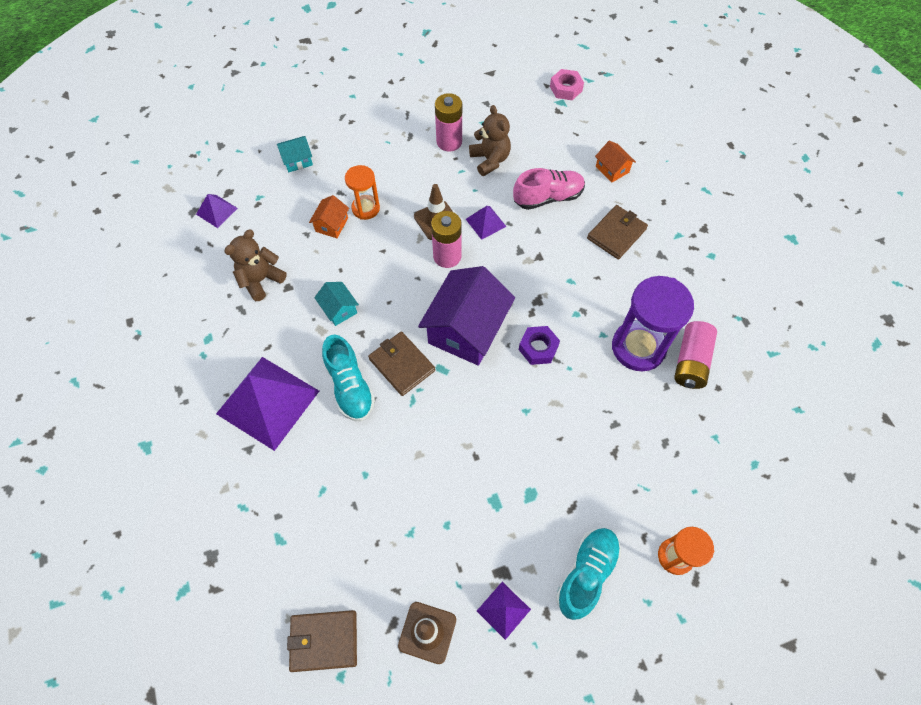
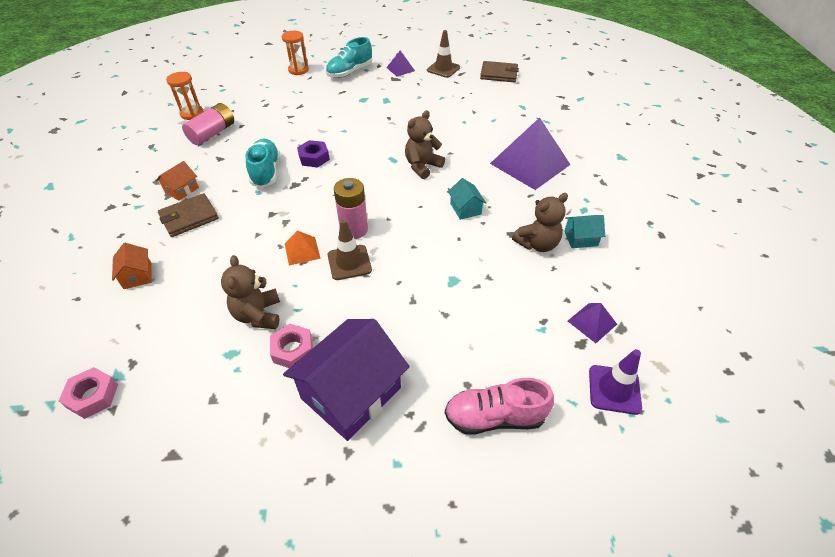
camera: 165 degrees left, 15 degrees down
(207, 164) = (614, 389): none -> purple traffic cone
(297, 160) = (492, 367): turquoise house -> turquoise house (580, 238)
(332, 225) = (460, 280): orange house -> orange house (181, 190)
(350, 386) = (465, 161): turquoise shoe -> turquoise shoe (266, 171)
(366, 208) = (420, 290): orange hourglass -> orange hourglass (192, 114)
(401, 364) = (422, 166): brown wallet -> brown teddy bear
(449, 142) = (293, 350): pink battery -> pink nut
(466, 329) = (362, 177): purple house -> purple house (351, 393)
(485, 222) = (302, 251): purple pyramid -> orange pyramid
(548, 197) = (225, 261): pink shoe -> pink shoe (494, 417)
(638, 347) = (241, 146): purple hourglass -> none

